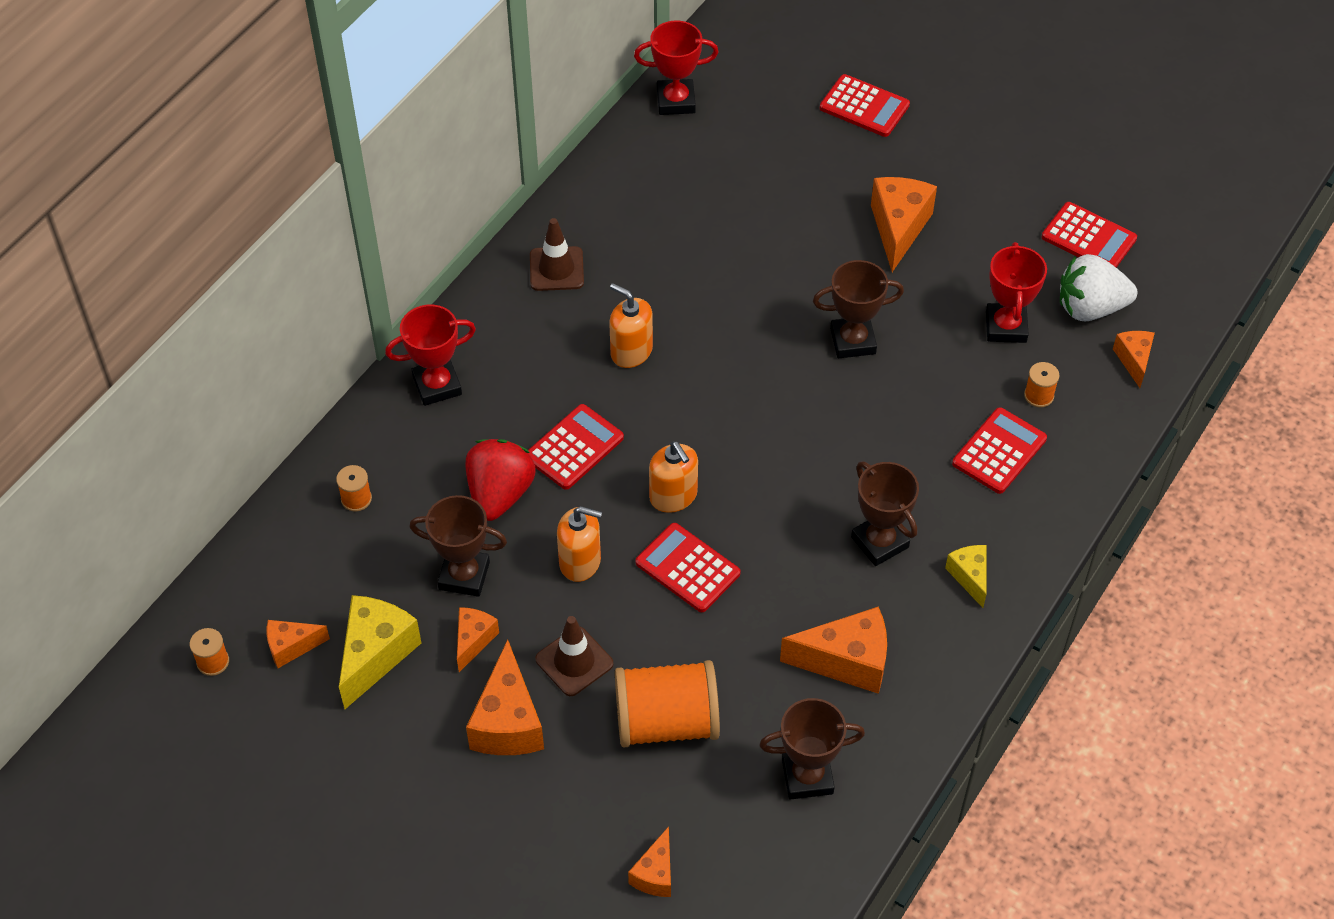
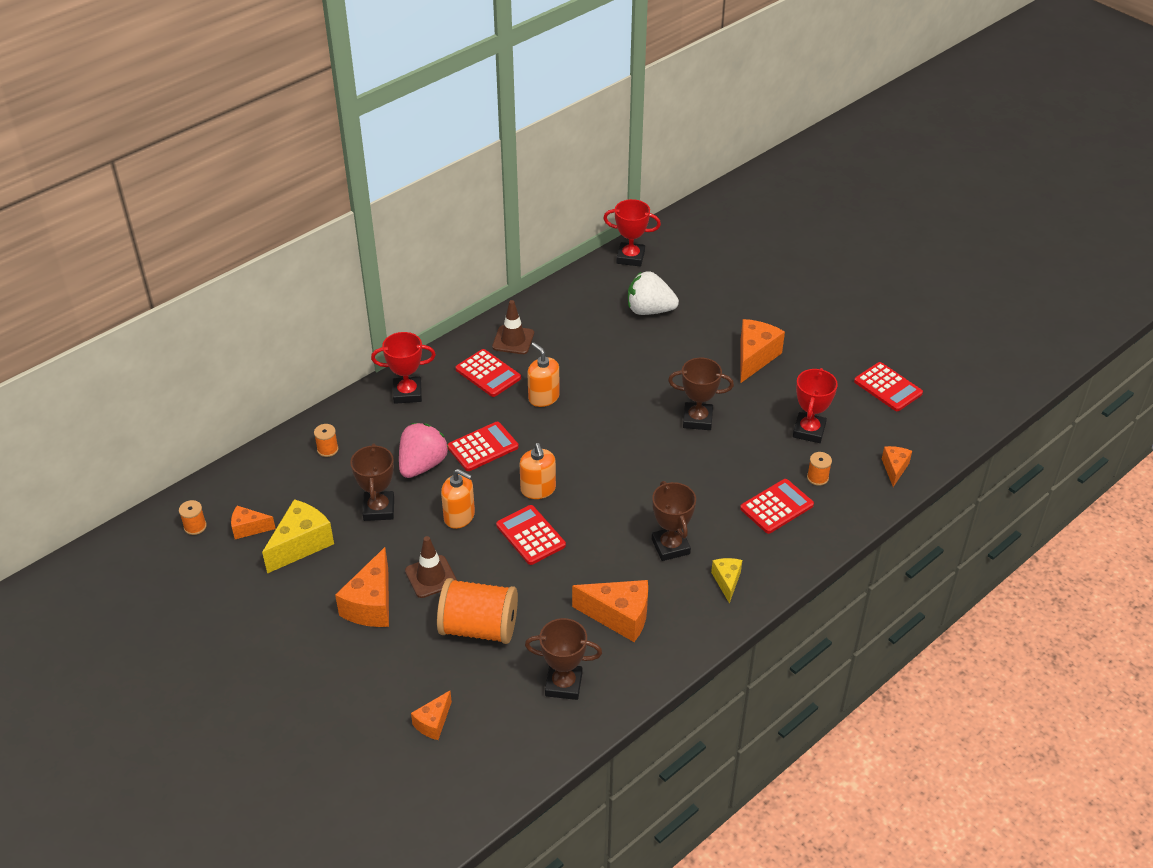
camera: 15 degrees right, 10 degrees down
(464, 575) = (379, 509): brown trophy -> brown trophy turned 60 degrees clockwise
(473, 640) = (369, 549): orange cheese -> none
(500, 494) = (422, 465): red strawberry -> pink strawberry
(864, 106) = (757, 282): red calculator -> red calculator (488, 373)
(1090, 308) = (874, 430): white strawberry -> white strawberry (649, 310)

